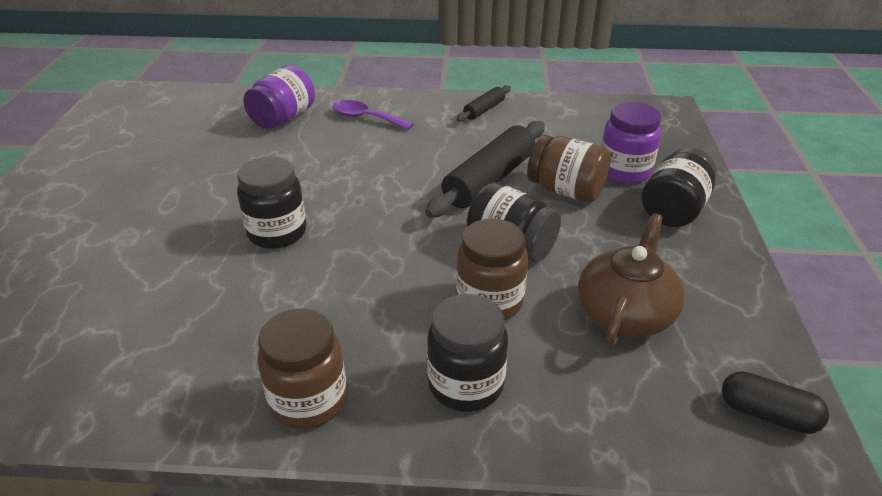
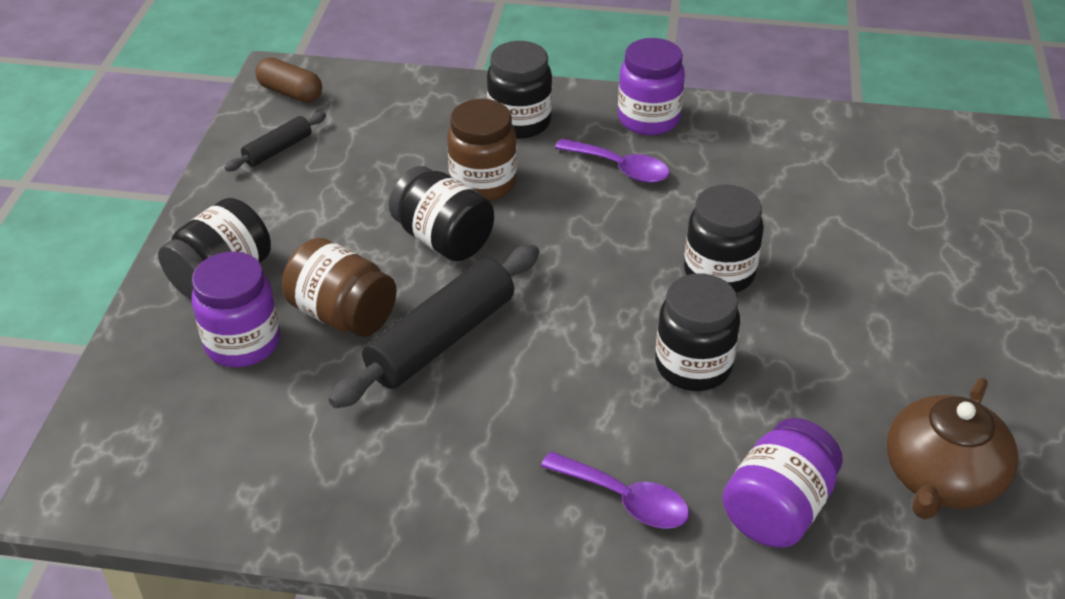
camera: 175 degrees left, 5 degrees up
(308, 400) = (648, 119): brown jar -> purple jar
(314, 174) = (693, 366): none -> black jar
(349, 328) = (620, 168): none -> purple spoon
(484, 110) = (405, 509): black rolling pin -> black rolling pin (278, 149)
(625, 313) = (355, 166): brown teapot -> brown teapot (941, 478)
(767, 414) = (290, 93): black capsule -> brown capsule

